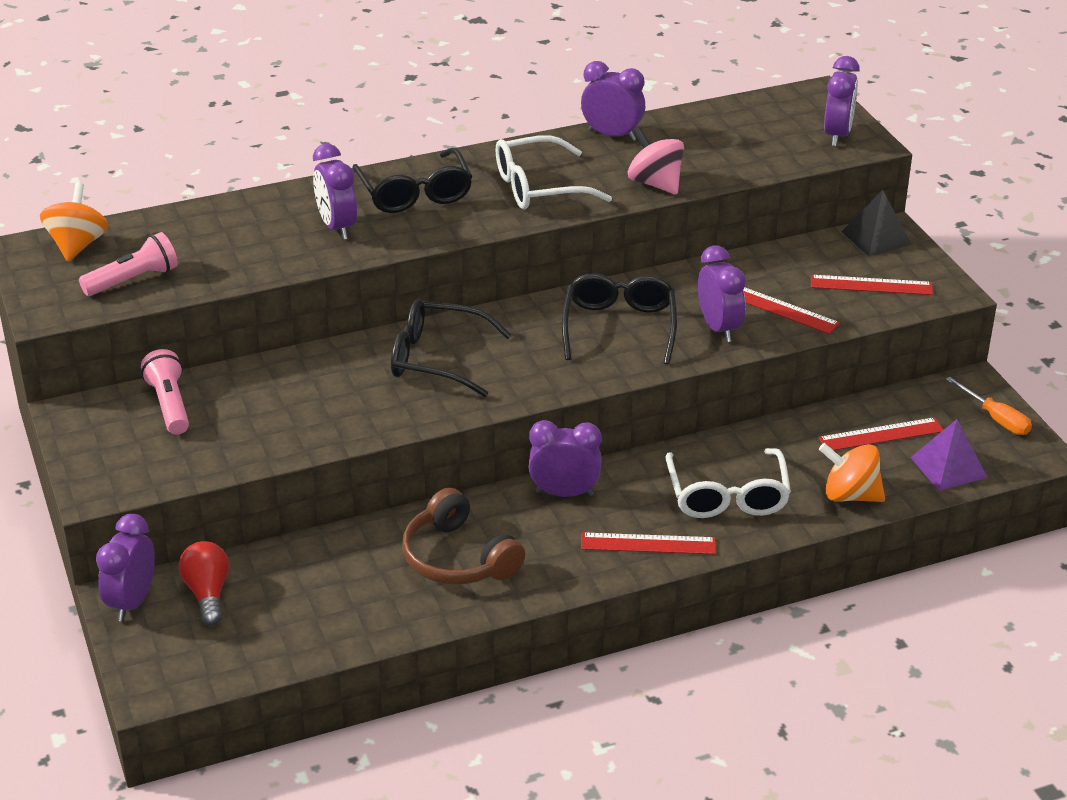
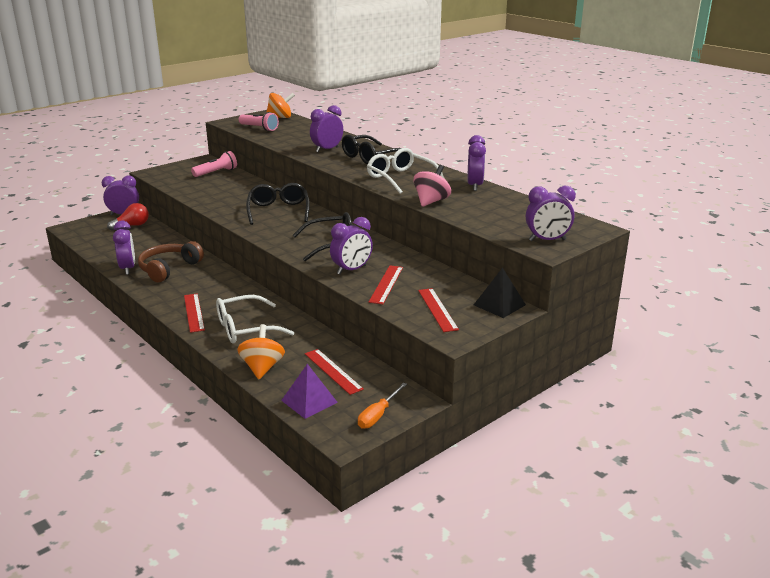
camera: 70 degrees right, 10 degrees down
(564, 493) = (230, 284): purple clock -> purple clock (128, 268)

